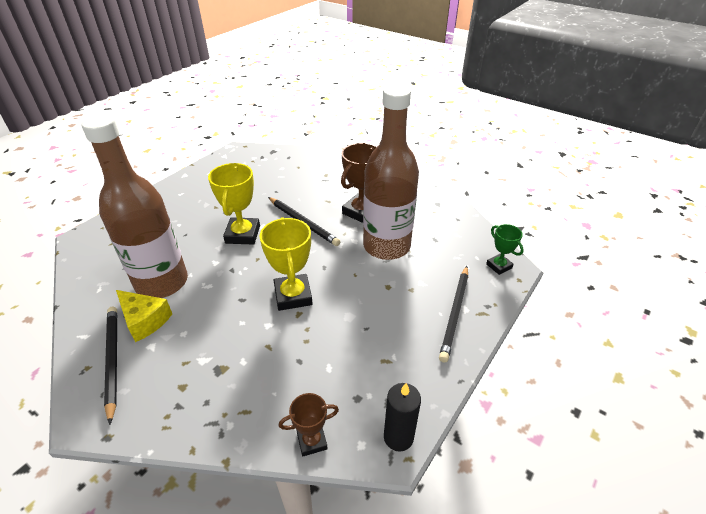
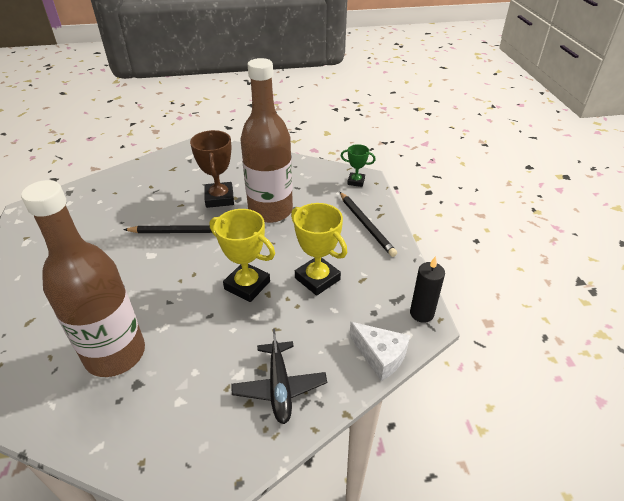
camera: 45 degrees left, 0 degrees up
(112, 360) = (159, 438): black pencil -> none
(144, 320) = (143, 390): yellow cheese -> none
(213, 394) = (279, 387): none -> black plane
(243, 234) = (139, 271): yellow trophy -> yellow trophy (317, 279)
(312, 441) = (380, 356): brown trophy -> white cheese

